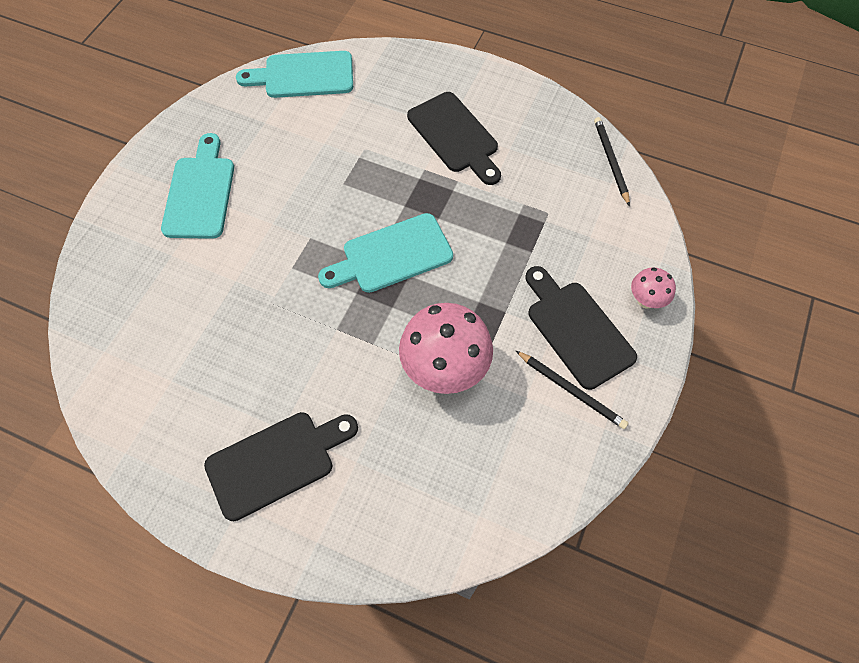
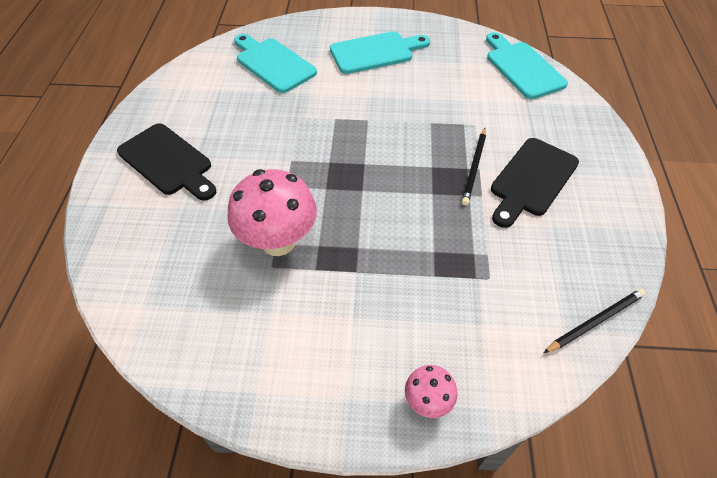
camera: 70 degrees right, 10 degrees down
(392, 255) = (376, 173): turquoise cutting board -> turquoise cutting board (273, 63)
(571, 390) = (290, 350): black pencil -> black pencil (474, 167)
(576, 329) = (361, 339): black cutting board -> none

